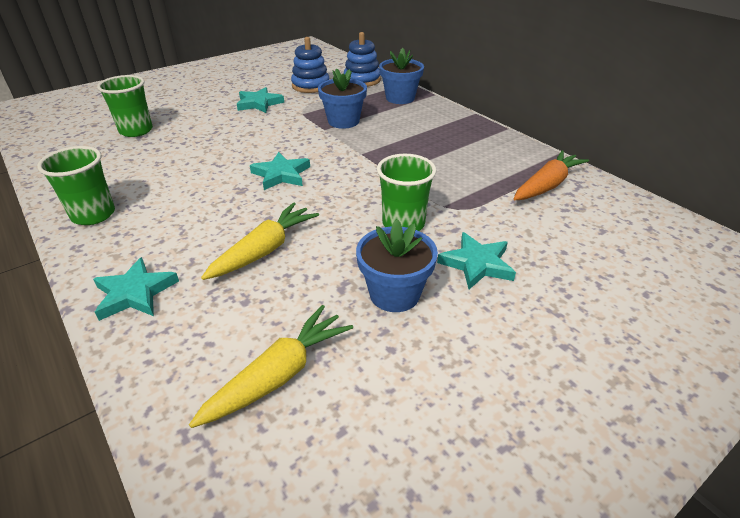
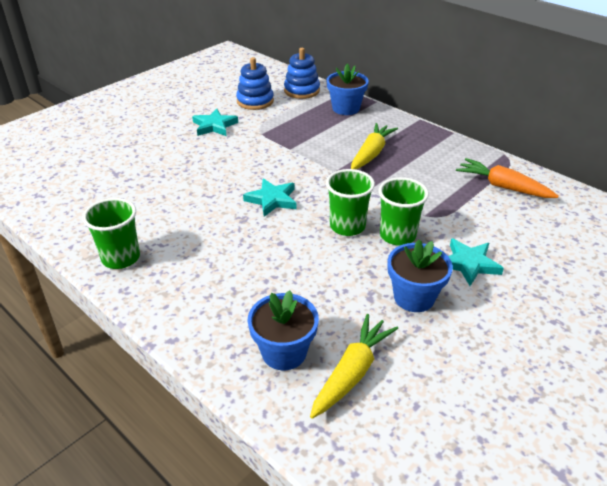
camera: 10 degrees left, 0 degrees up
(135, 293) = (201, 324): turquoise star -> none
(136, 131) = (109, 167): green cup -> green cup (347, 226)
(265, 250) = (292, 273): yellow carrot -> yellow carrot (371, 153)
(343, 121) = (304, 139): blue flower pot -> blue flower pot (284, 352)
(547, 185) = (503, 186): orange carrot -> orange carrot turned 90 degrees counterclockwise

